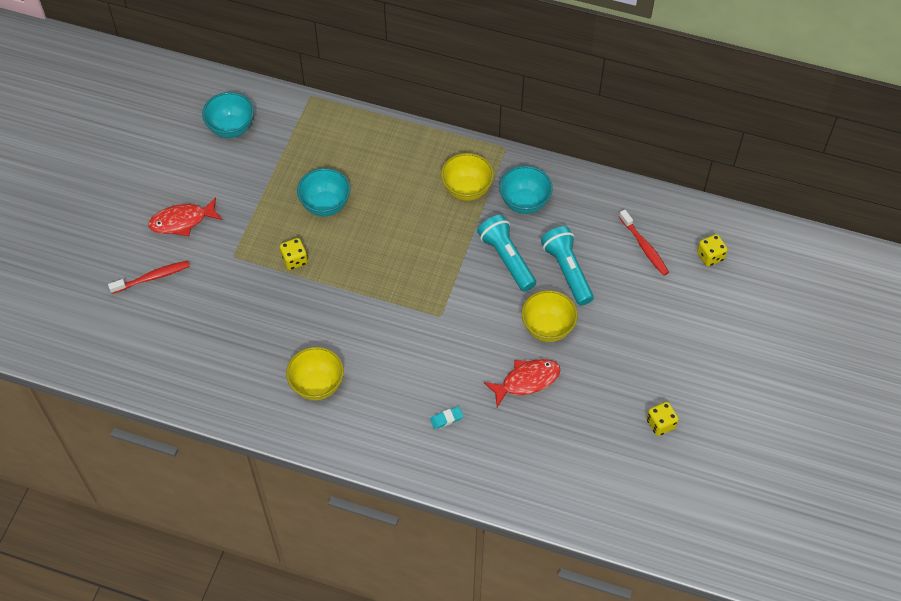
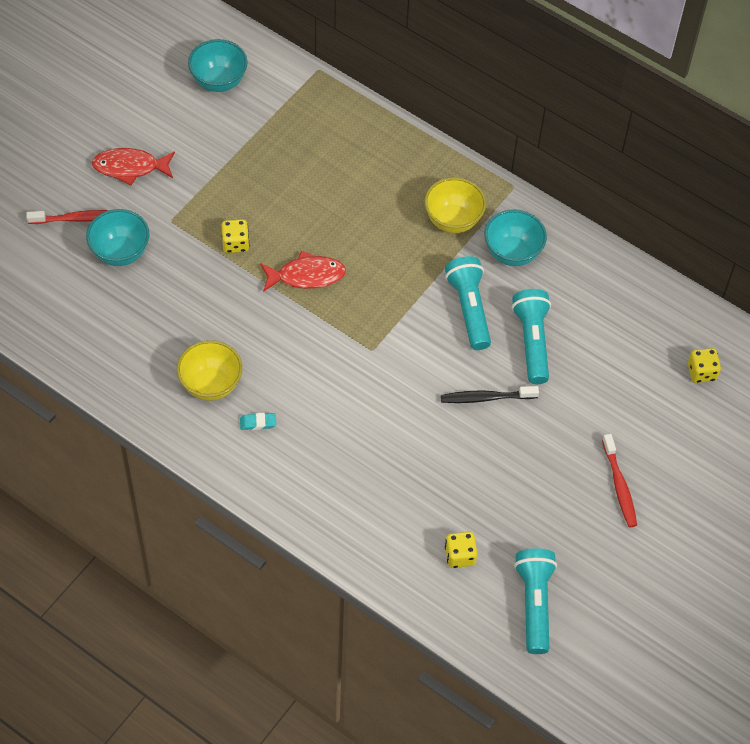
camera: 15 degrees right, 0 degrees up
(325, 205) = (291, 193): turquoise bowl -> turquoise bowl (120, 253)
(446, 419) = (337, 462): turquoise eraser -> turquoise eraser (258, 423)
(526, 381) = (441, 448): red fish -> red fish (306, 276)
(547, 328) = (486, 398): yellow bowl -> black toothbrush
(644, 247) = (630, 340): red toothbrush -> red toothbrush (619, 486)
(649, 487) = (534, 604): none -> turquoise flashlight
(660, 424) = (573, 539): yellow dice -> yellow dice (460, 556)

